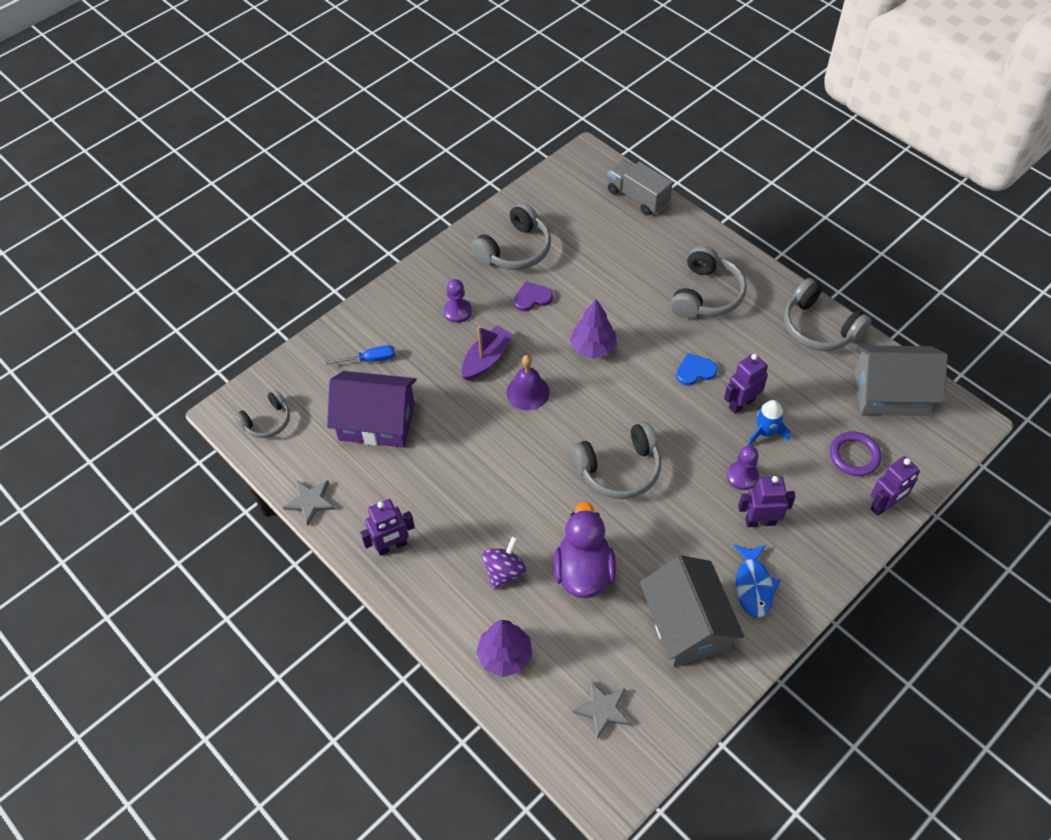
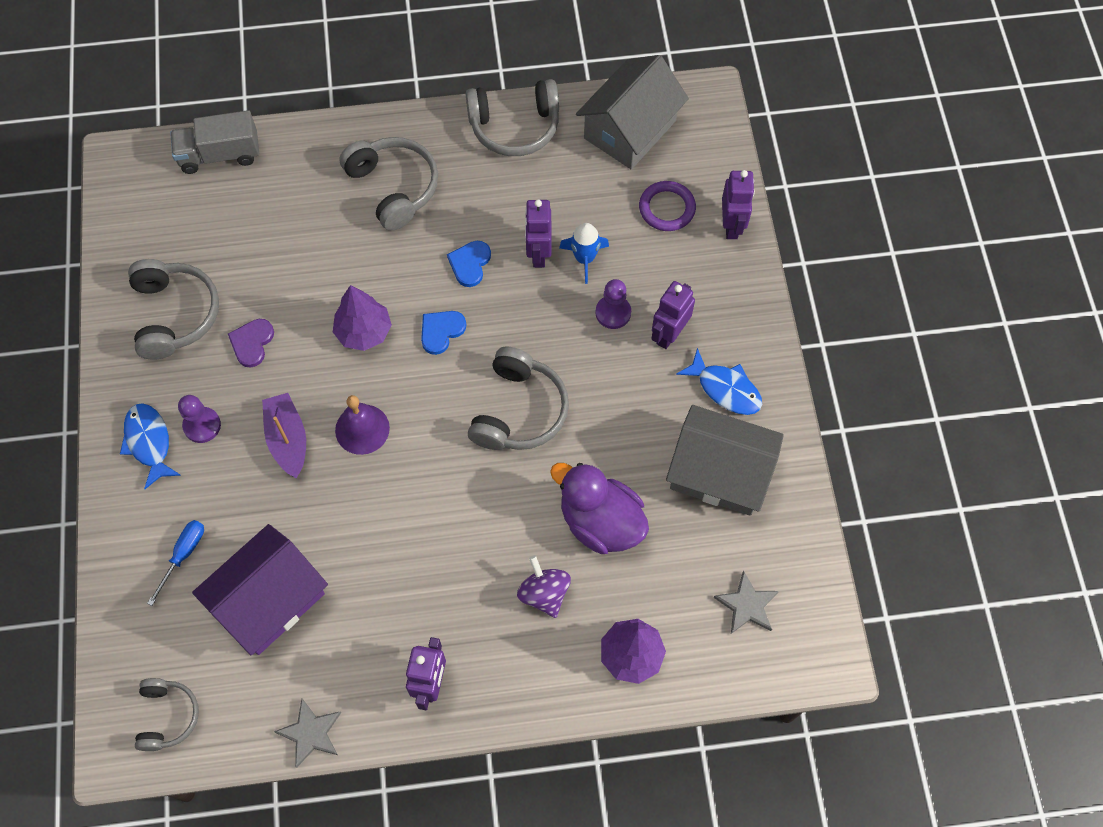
camera: 55 degrees left, 10 degrees up
(425, 294) = (149, 442): none -> blue fish
(633, 388) = (441, 331): none -> blue heart

